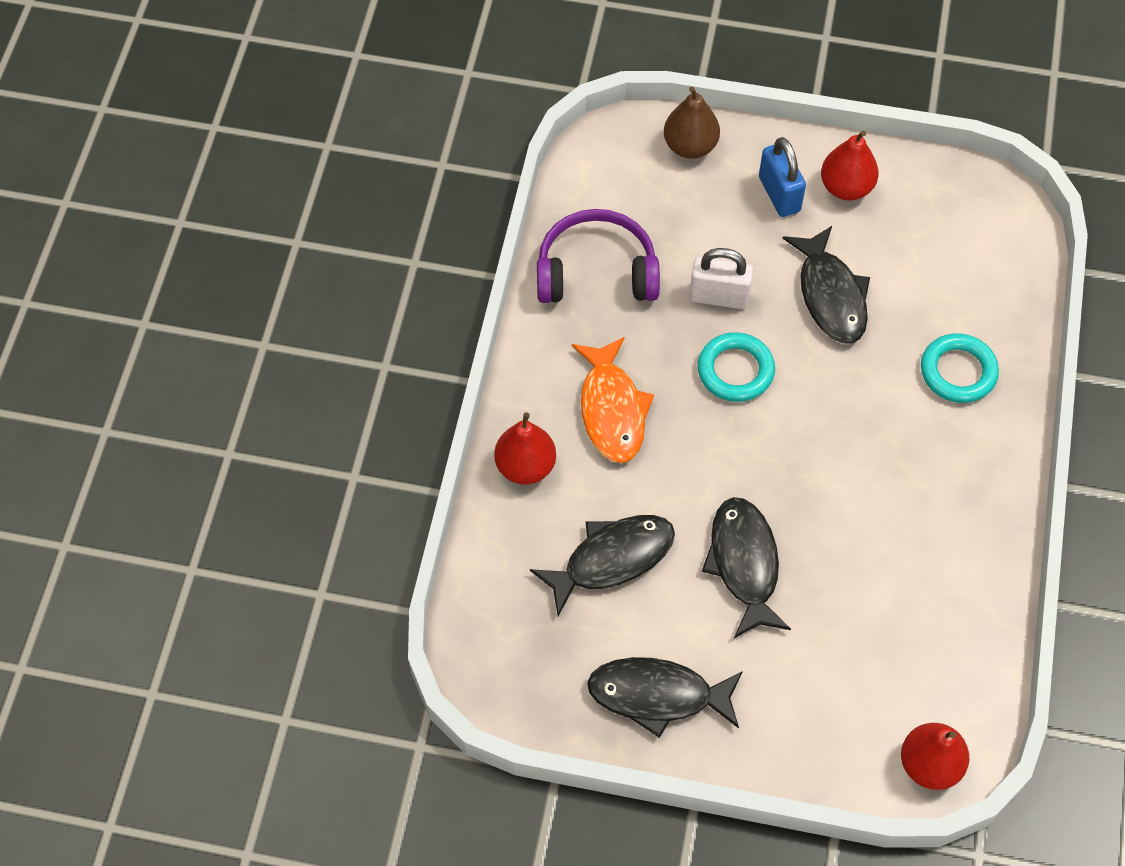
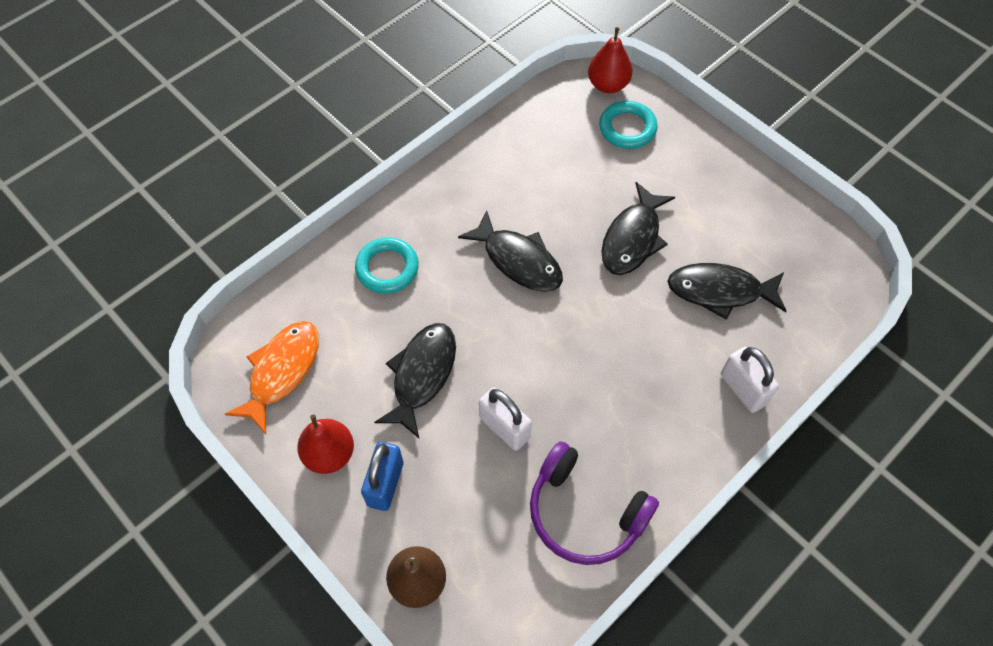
camera: 145 degrees left, 0 degrees up
(525, 466) = (743, 389): red pear -> white padlock
(612, 410) = (650, 391): orange fish -> orange fish (282, 371)
(657, 695) = (743, 200): black fish -> black fish (518, 260)
(735, 370) = (538, 363): turquoise ring -> turquoise ring (627, 128)

